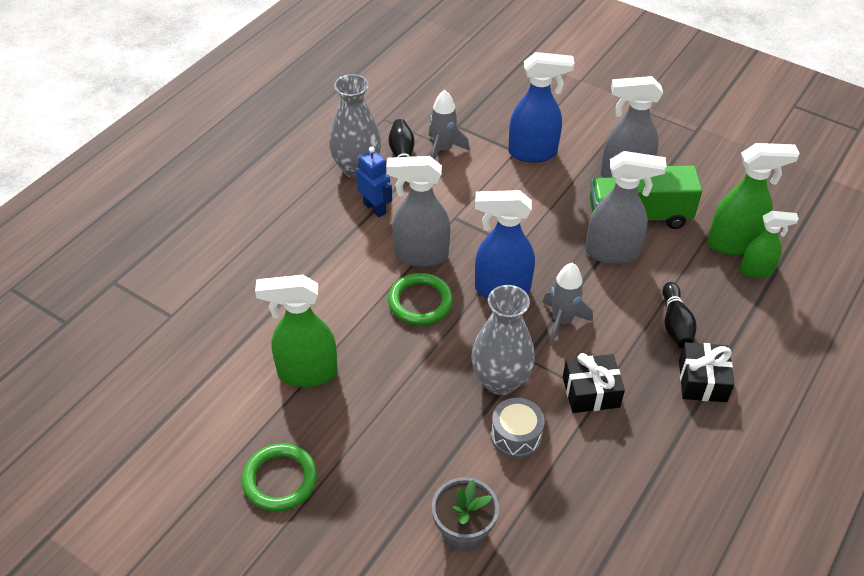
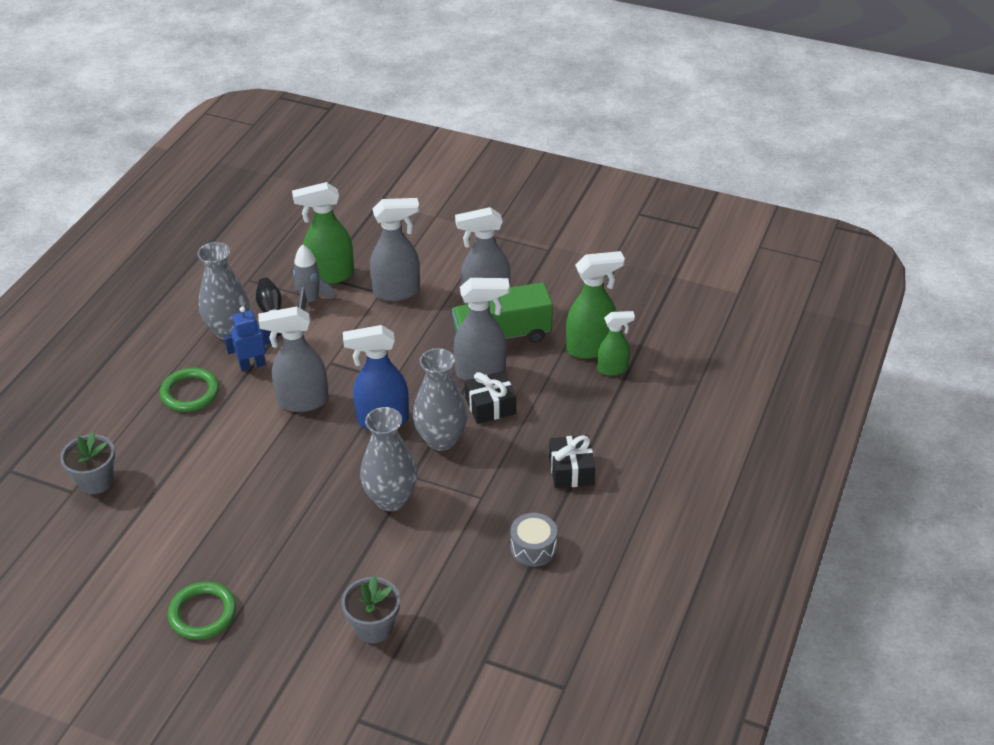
camera: 10 degrees left, 5 degrees down
(196, 308) = (96, 481): none -> grey flower pot
(306, 373) = (211, 521): green spray bottle -> green spray bottle (330, 275)
(375, 208) = (252, 365): blue robot -> blue robot turned 60 degrees counterclockwise
(420, 302) = (308, 443): green ring -> green ring (190, 393)
(516, 436) = (411, 542): grey drum -> grey drum (533, 548)
(533, 153) = (397, 292): blue spray bottle -> grey spray bottle
(562, 321) = (441, 439): grey rocket -> grey vase
(591, 392) = (473, 495): black gift -> black gift (490, 406)
(675, 324) = (543, 426): black bowling pin -> none

